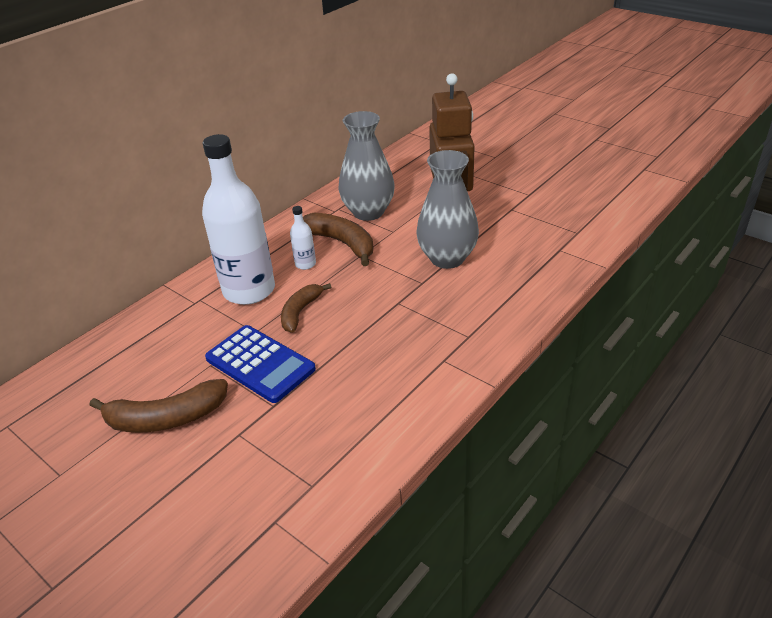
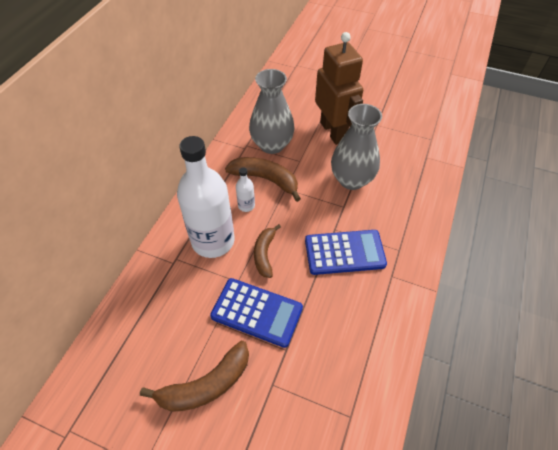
camera: 20 degrees left, 15 degrees up
(397, 327) = (344, 252): none -> blue calculator

